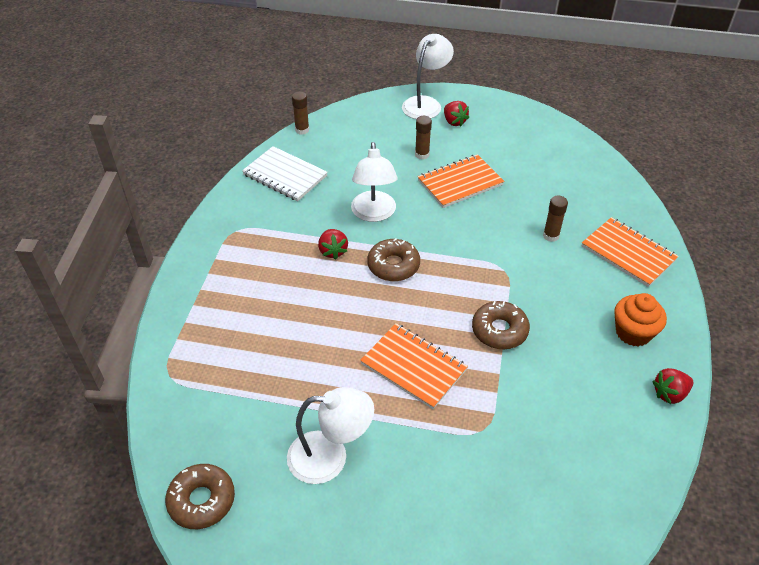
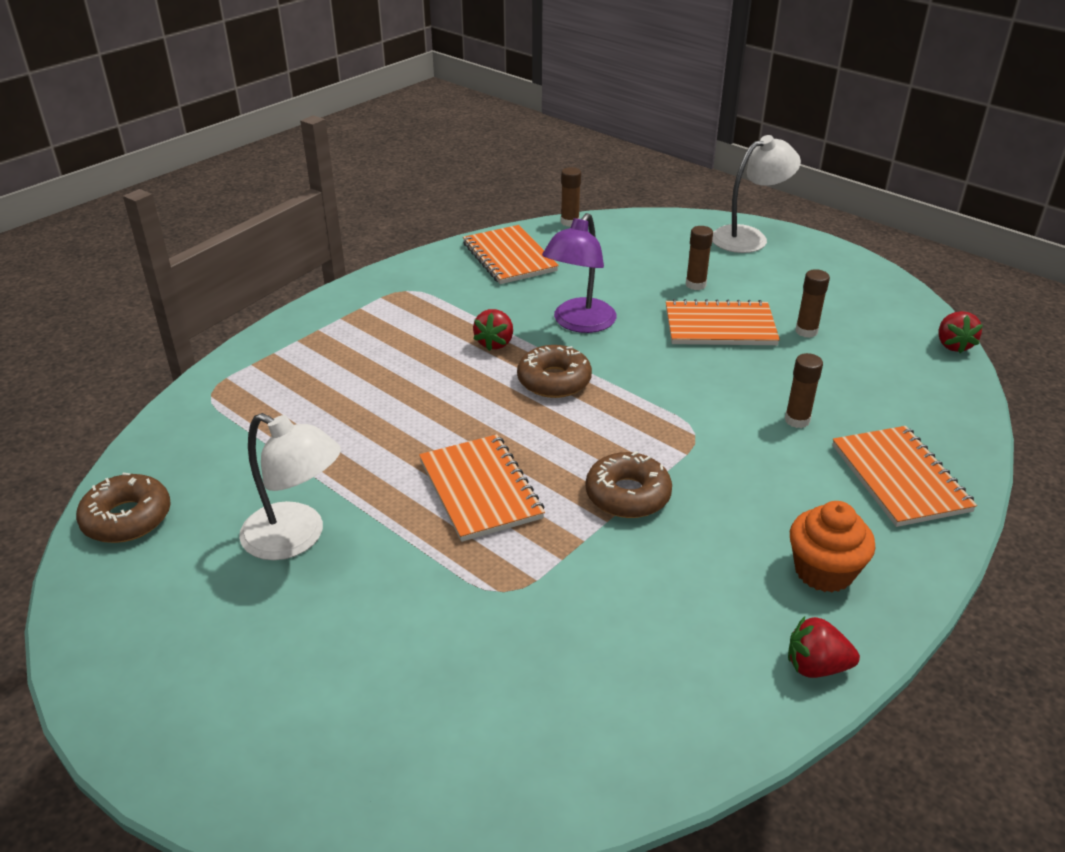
camera: 30 degrees right, 10 degrees down
(285, 175) = (509, 257): white notebook -> orange notebook
(374, 214) = (579, 323): white lamp -> purple lamp
(454, 122) = (770, 264): red strawberry -> red strawberry (953, 345)
(511, 167) = (806, 331): none -> brown glue stick

